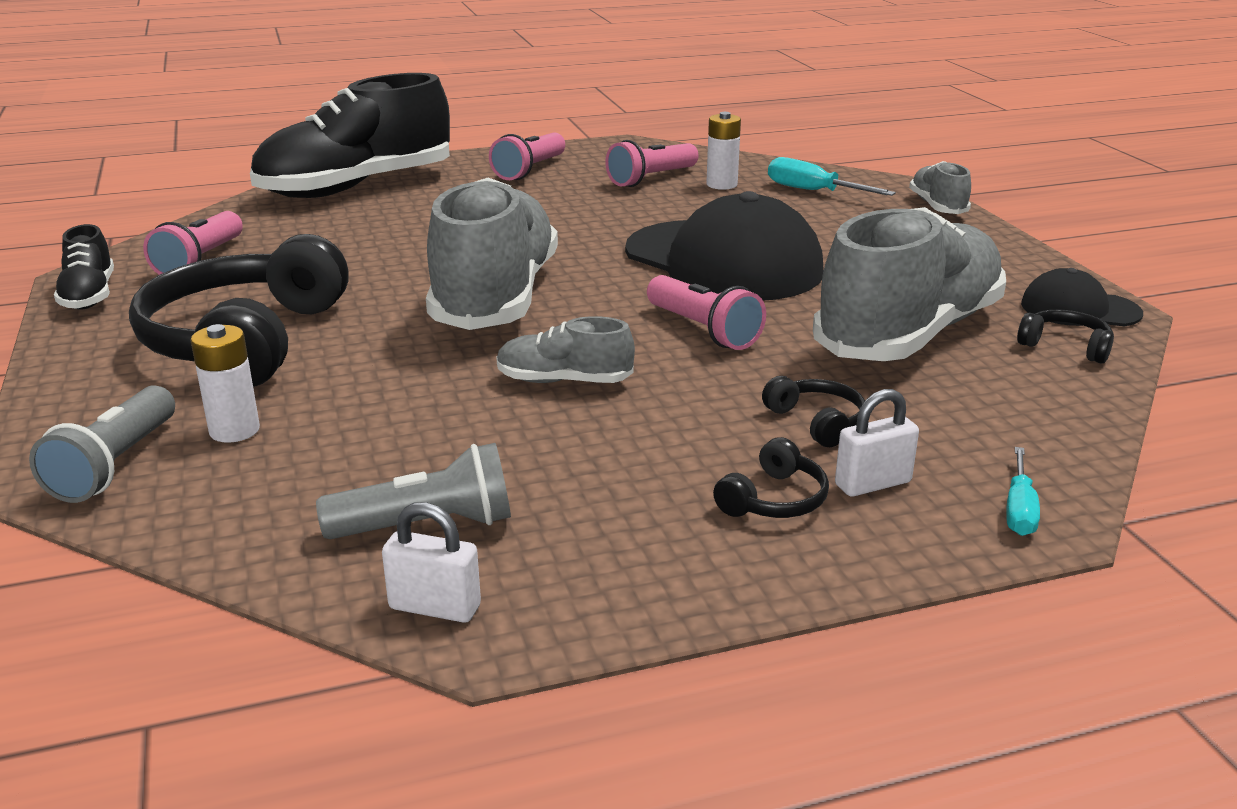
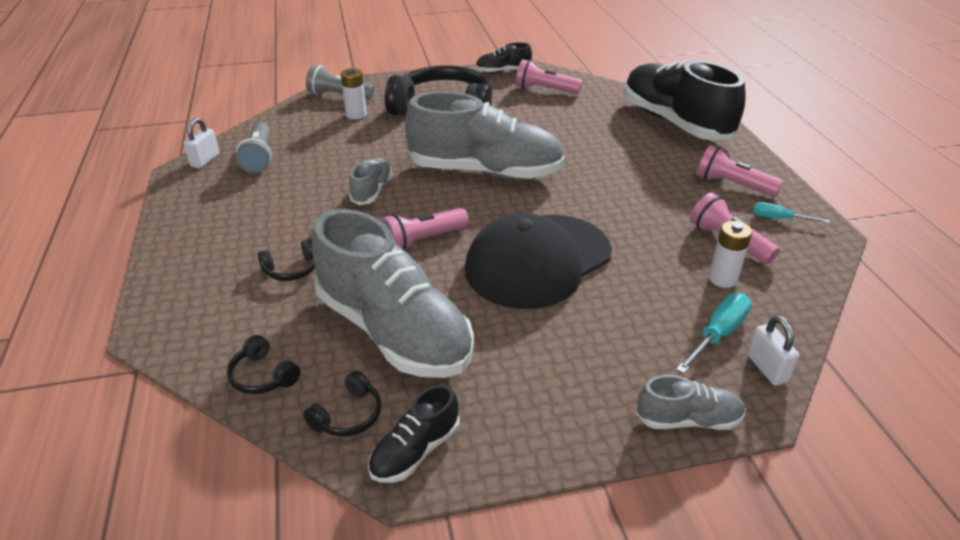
camera: 95 degrees right, 10 degrees up
(773, 499) = (226, 244): black headphones -> black headphones (263, 376)
(873, 484) = (221, 278): white padlock -> white padlock (767, 368)
(1019, 510) = (166, 326): turquoise screwdriver -> turquoise screwdriver (779, 219)
(1079, 309) = (415, 451): black cap -> black shoe

